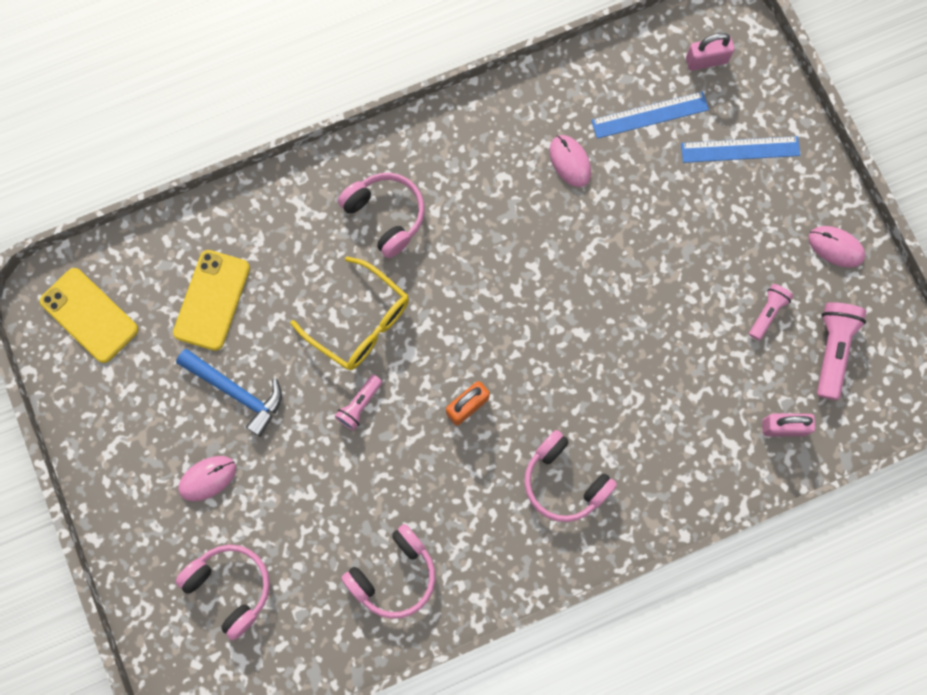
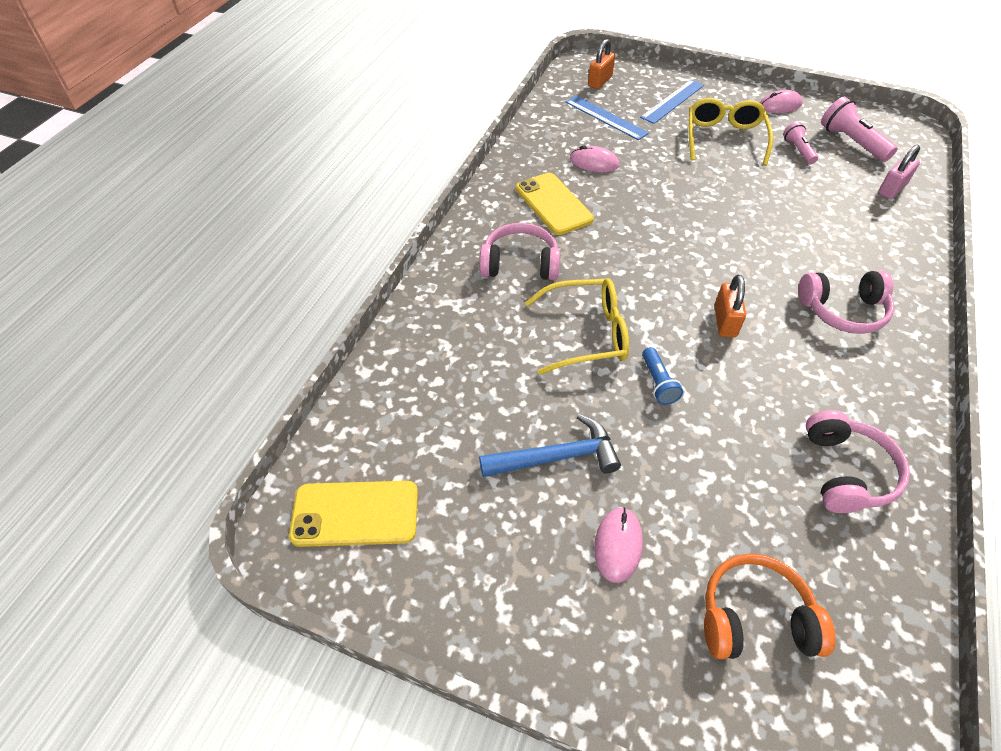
camera: 45 degrees left, 25 degrees down
(212, 300) = (456, 411): yellow phone -> yellow phone (553, 204)
(230, 587) = (755, 618): pink headphones -> orange headphones
(359, 405) = (658, 383): pink flashlight -> blue flashlight
(649, 115) = (605, 117): blue ruler -> blue ruler turned 75 degrees counterclockwise
(706, 60) = (600, 81): pink padlock -> orange padlock
(721, 238) = (724, 138): none -> yellow glasses

